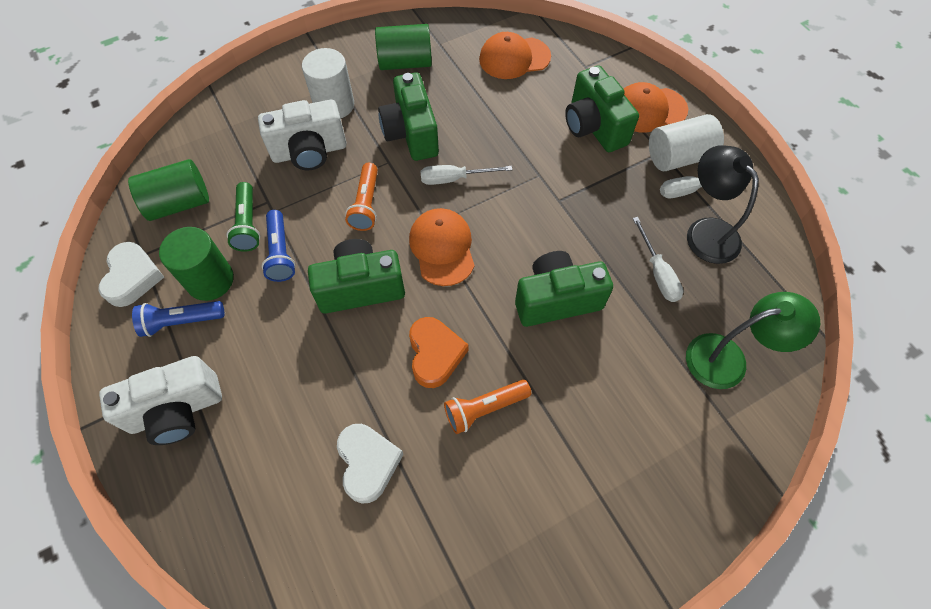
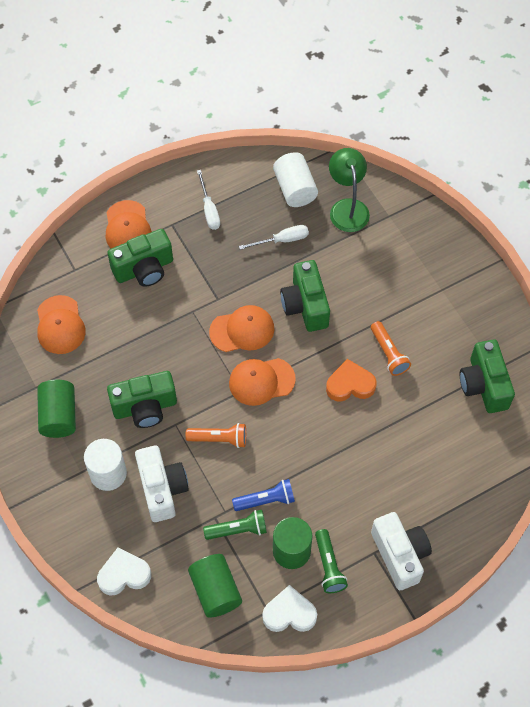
camera: 90 degrees left, 0 degrees up
(181, 321) = (328, 566): blue flashlight -> green flashlight
(360, 288) = (297, 438): green camera -> green camera (483, 385)
(368, 463) = (429, 424): white heart -> white heart (124, 574)
(454, 179) = (194, 373): white screwdriver -> none
(515, 227) = (242, 330): none -> orange cap
(678, 157) = (178, 213): white cylinder -> white cylinder (295, 189)
(706, 231) = (247, 205): black lamp -> none

